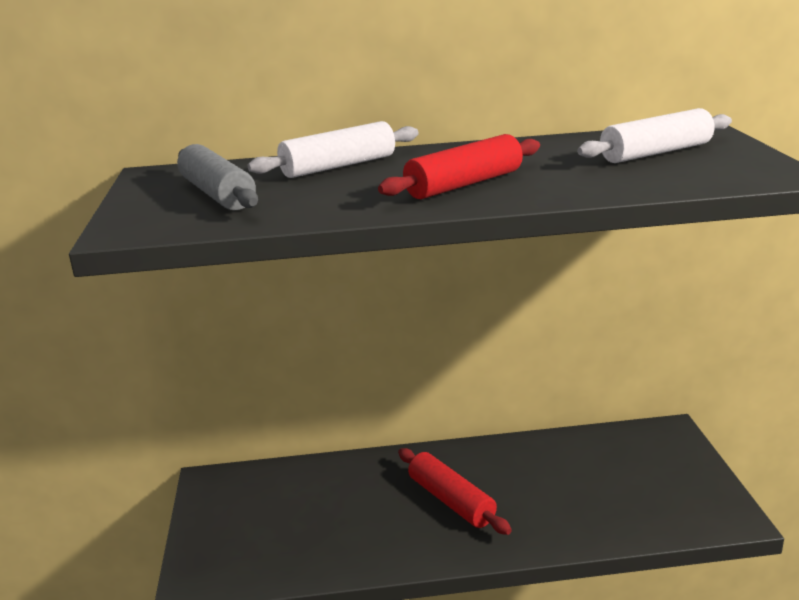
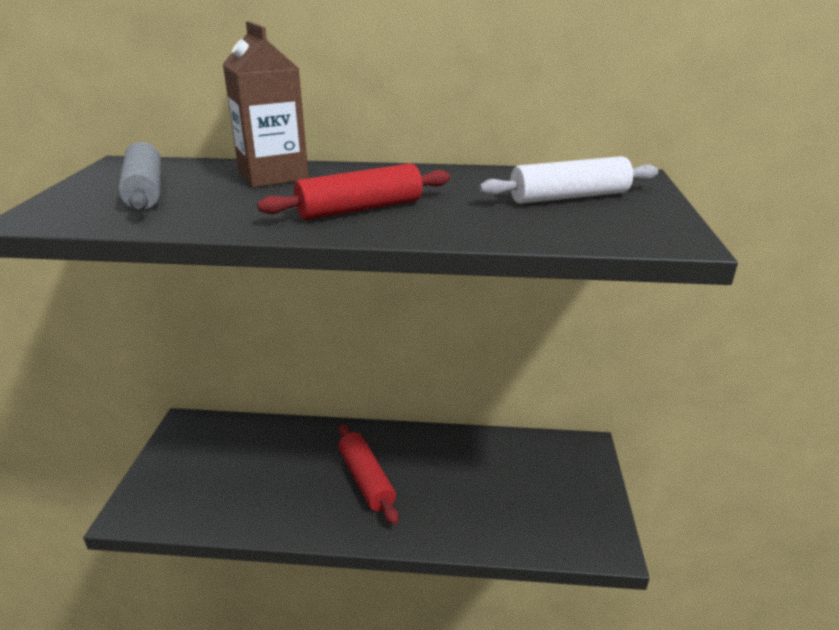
camera: 10 degrees right, 5 degrees up
(338, 166) = (273, 175): white rolling pin -> brown carton

